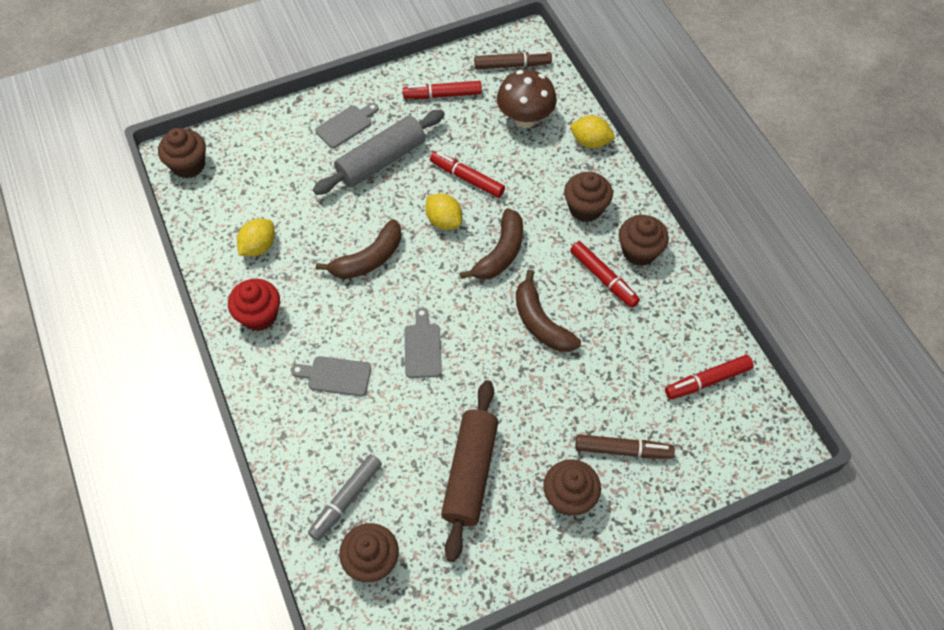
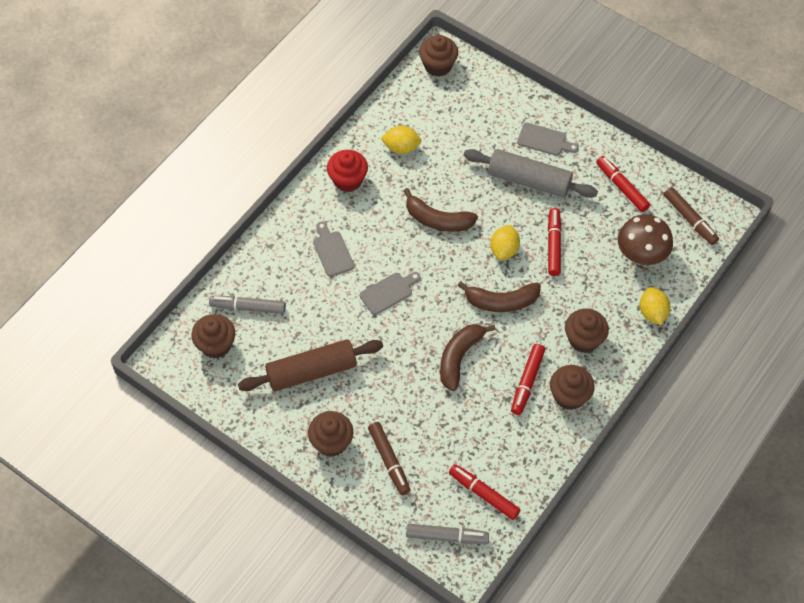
camera: 60 degrees right, 0 degrees up
(738, 440) = (447, 536): none -> grey marker

